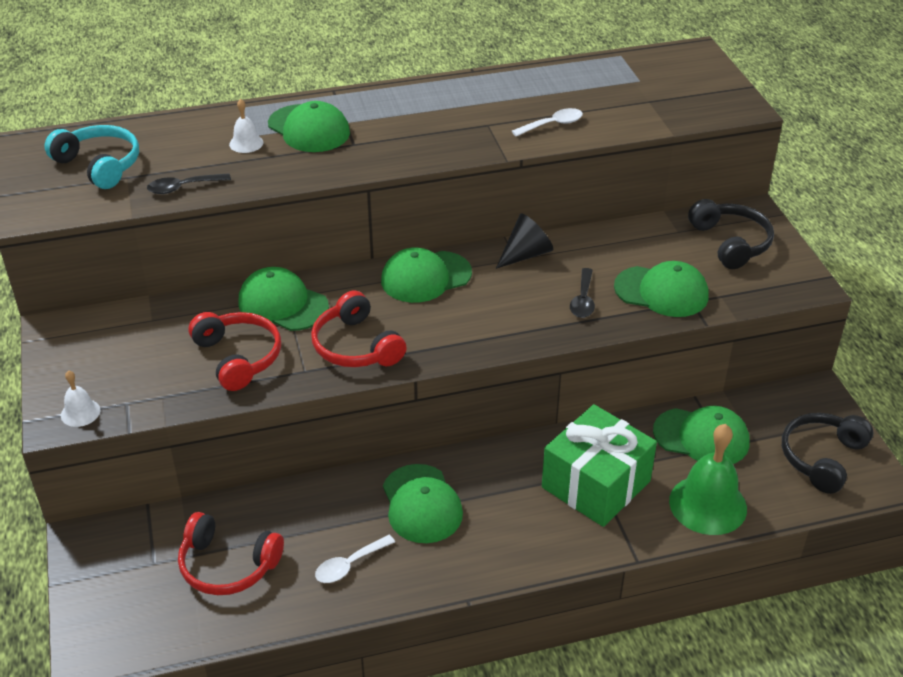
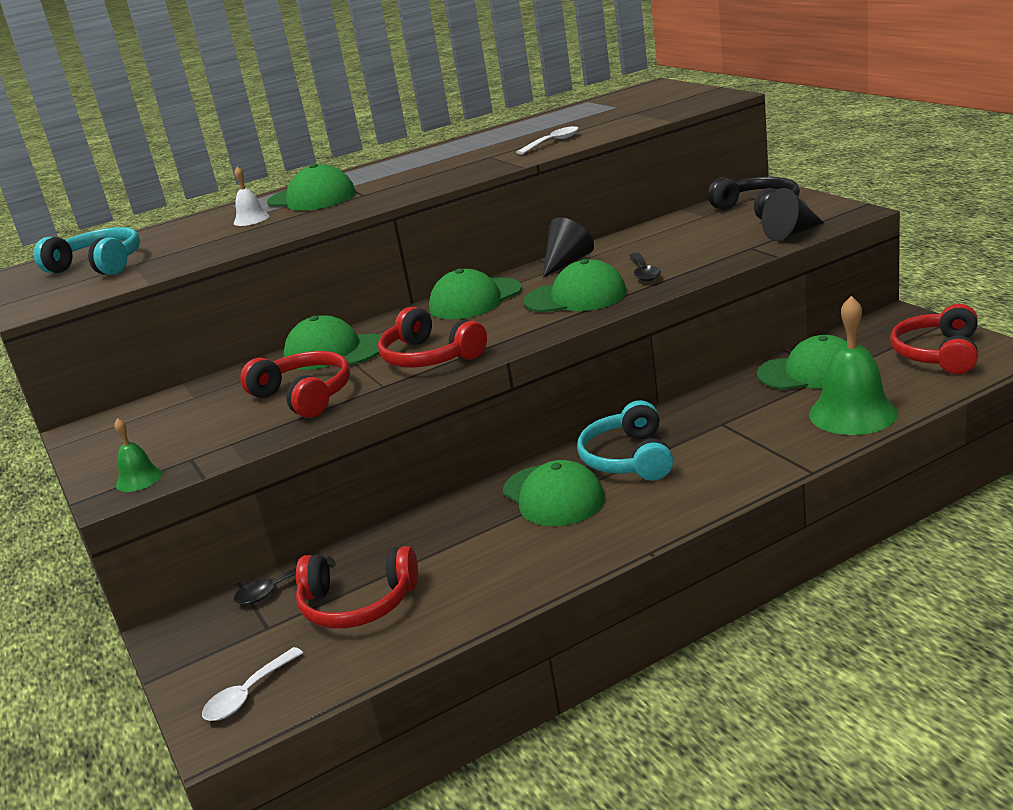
camera: 10 degrees left, 15 degrees down
(80, 412) = (139, 479): white bell -> green bell
(183, 187) = (197, 255): black spoon -> black spoon (278, 588)
(349, 565) = (500, 563): white spoon -> white spoon (248, 694)
(500, 484) = (628, 458): none -> turquoise headphones
(596, 484) = (728, 431): green gift -> none
(661, 292) = (717, 250): green cap -> green cap (575, 297)
(737, 295) = (791, 233): none -> black cone
(822, 458) = (938, 354): black headphones -> red headphones

